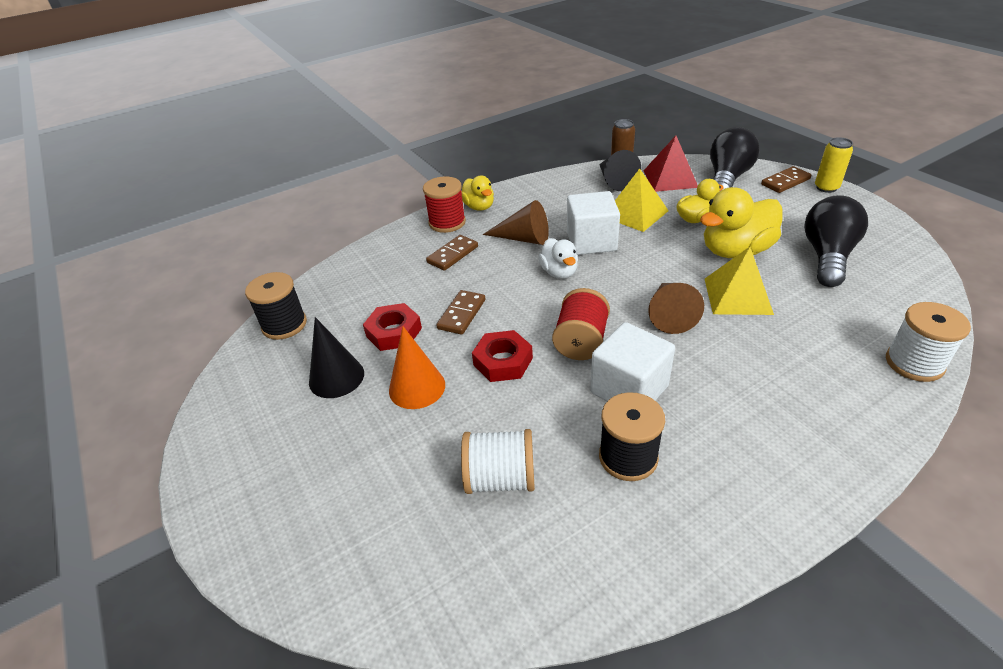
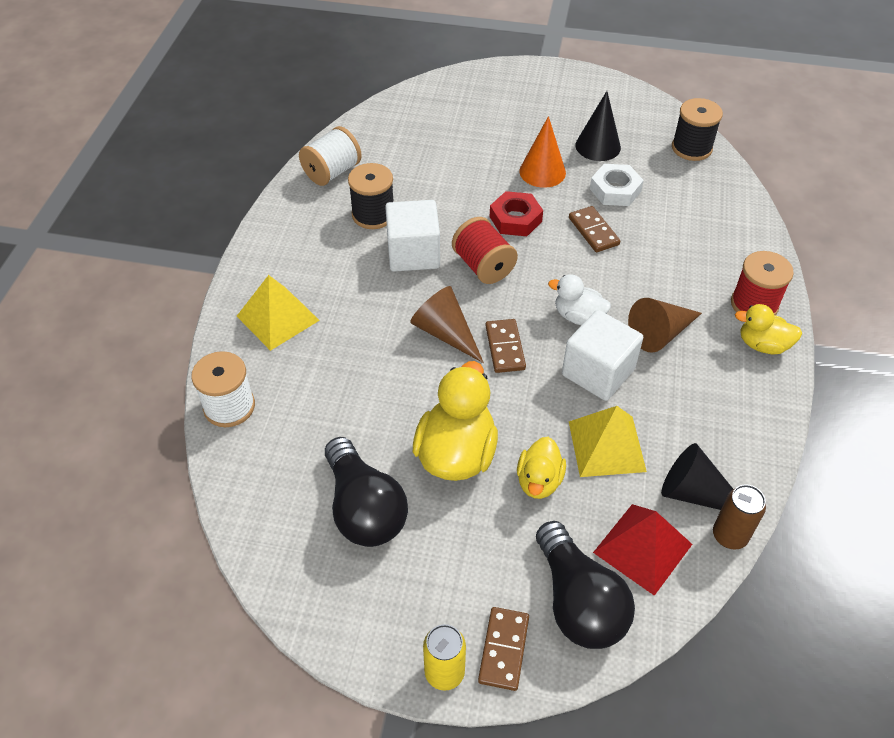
camera: 130 degrees right, 10 degrees up
(394, 332) = (615, 190): red nut -> white nut
(452, 254) = (688, 274): brown domino -> brown domino (505, 348)
(500, 478) = (429, 163): white spool -> white spool (332, 172)
(737, 296) = (409, 391): yellow pyramid -> yellow pyramid (278, 318)

